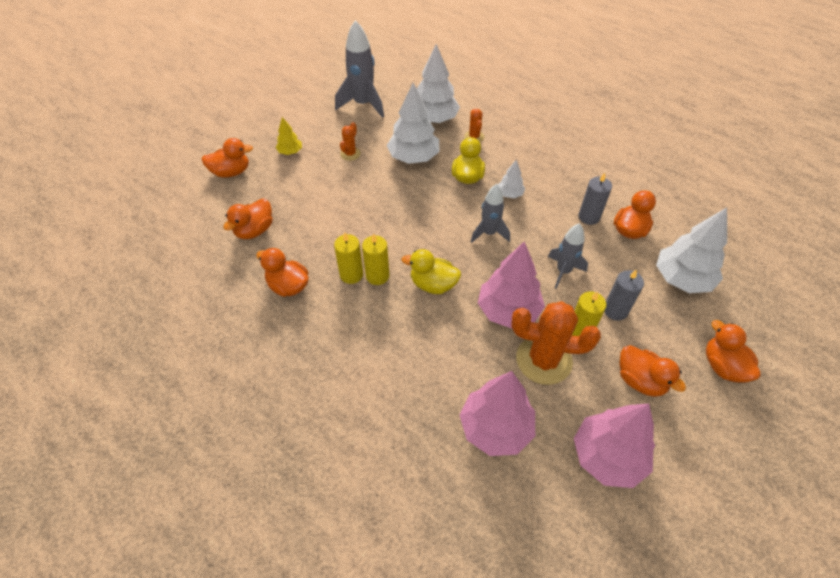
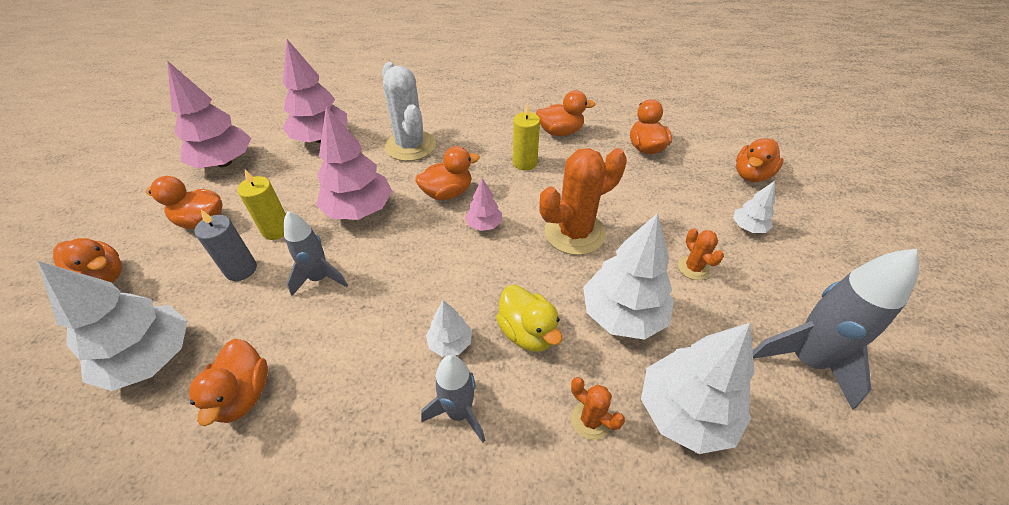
camera: 140 degrees right, 5 degrees down
(290, 152) = (748, 227): yellow tree -> white tree
(377, 276) = (503, 173): yellow candle -> none
(420, 356) = (410, 146): none -> white cactus
(432, 244) = (484, 225): none -> pink tree
(433, 284) = (447, 193): yellow duck -> orange duck
(489, 233) = (435, 272): grey rocket -> grey rocket (459, 413)
(543, 360) = (303, 192): orange cactus -> orange cactus (574, 232)
(589, 217) = (315, 379): grey candle -> none

